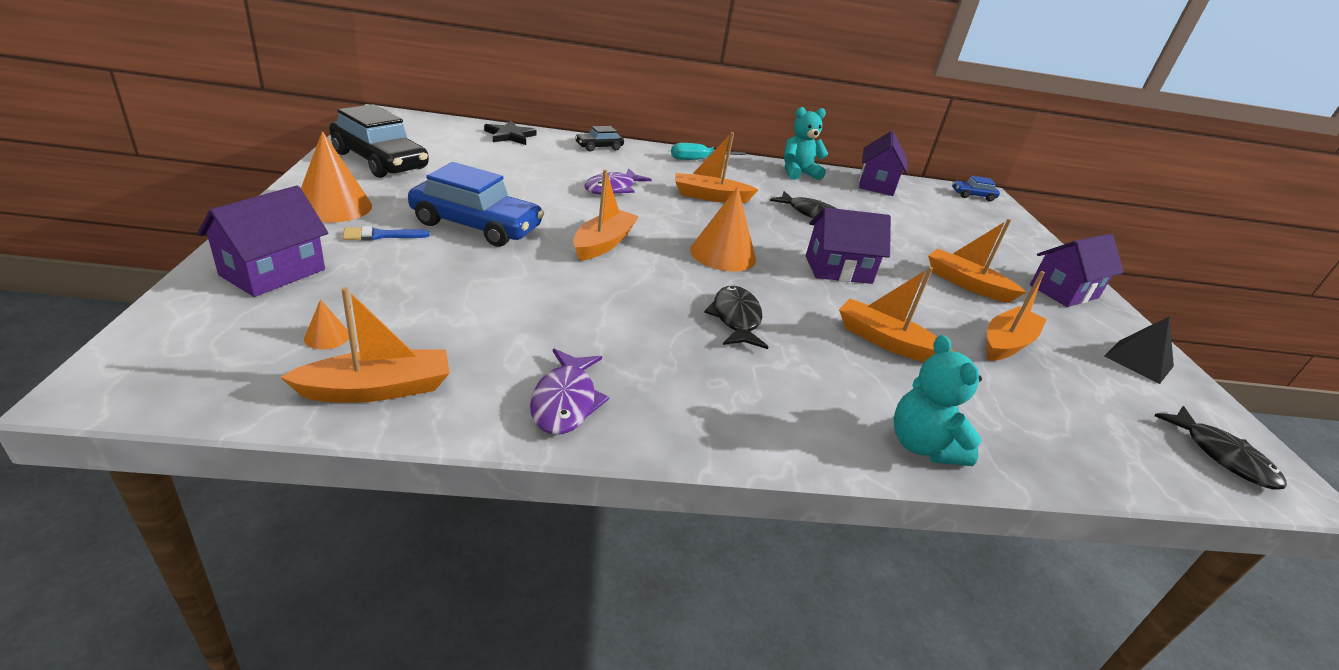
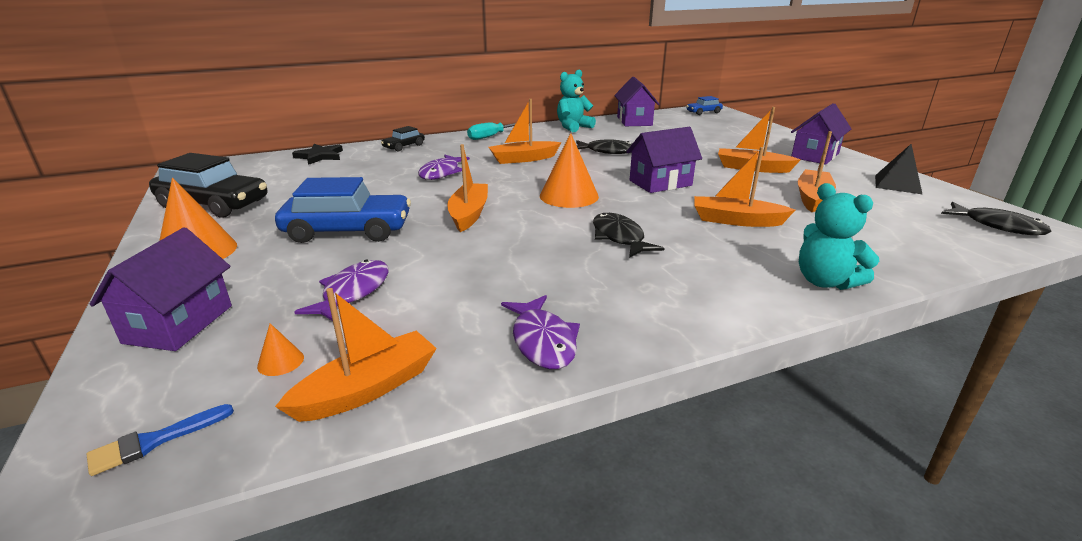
camera: 15 degrees left, 5 degrees down
(380, 235) = (264, 263): blue brush -> blue brush (154, 441)
(434, 291) = (353, 292): none -> purple fish

